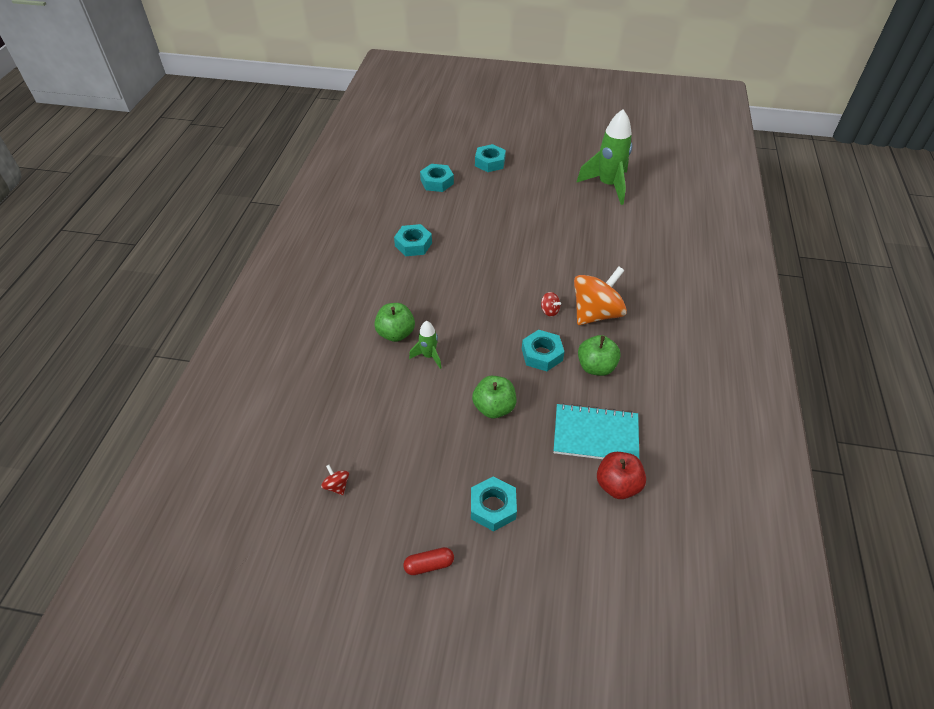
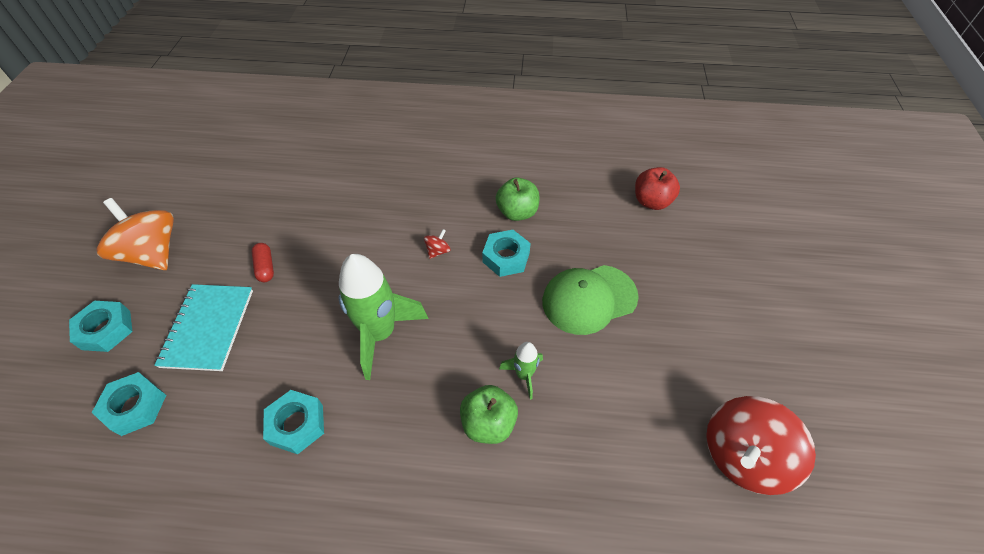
camera: 95 degrees left, 5 degrees up
(337, 486) = (742, 456): red spinning top -> red spinning top, size x2.50
(429, 565) = (791, 344): red capsule -> red capsule (265, 267)
(493, 507) = (709, 294): turquoise nut -> none
(494, 408) = (589, 299): green apple -> green cap
(595, 435) = (602, 215): turquoise notebook -> turquoise notebook (208, 328)
(596, 313) = (440, 210): orange spinning top -> orange spinning top (153, 253)
(608, 185) = (210, 192): green rocket -> green rocket (380, 333)

